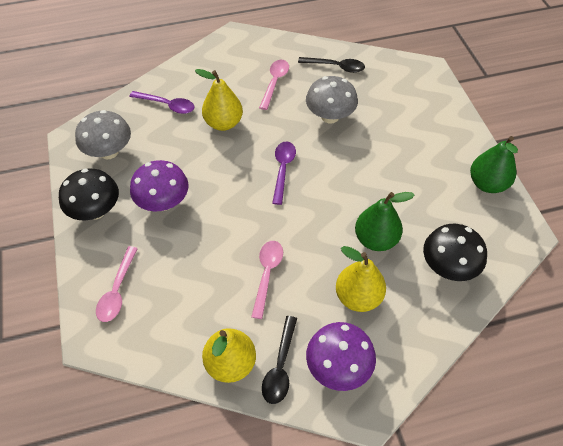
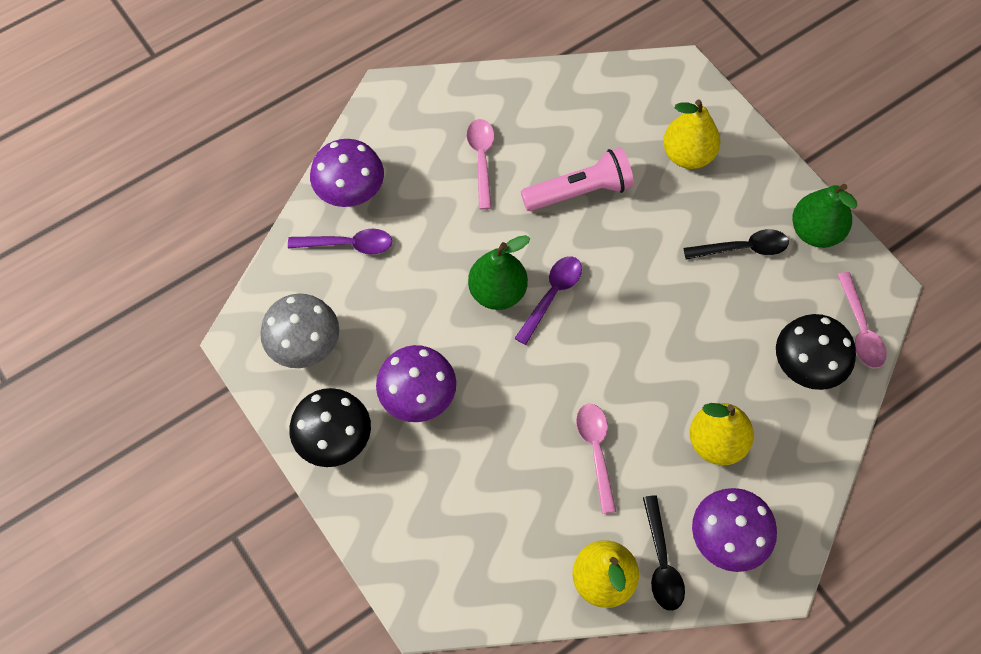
camera: 20 degrees left, 10 degrees up
(117, 291) = (421, 538): pink spoon -> pink spoon (860, 329)
(184, 78) = (350, 191): none -> purple mushroom
(223, 123) = (440, 248): yellow pear -> yellow pear (687, 155)
(283, 169) = (552, 295): purple spoon -> purple spoon turned 45 degrees clockwise
(330, 116) = (579, 191): grey mushroom -> pink flashlight
(336, 67) = (555, 106): black spoon -> black spoon (743, 248)
(376, 239) = (708, 357): green pear -> green pear (497, 292)

